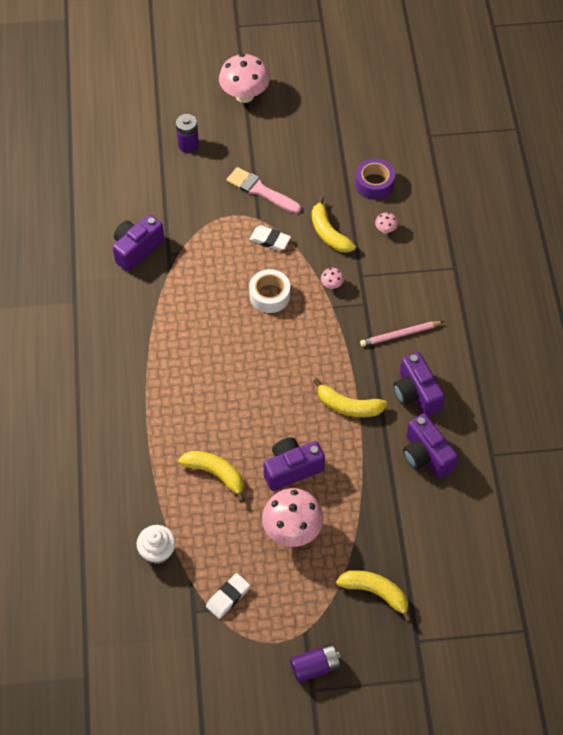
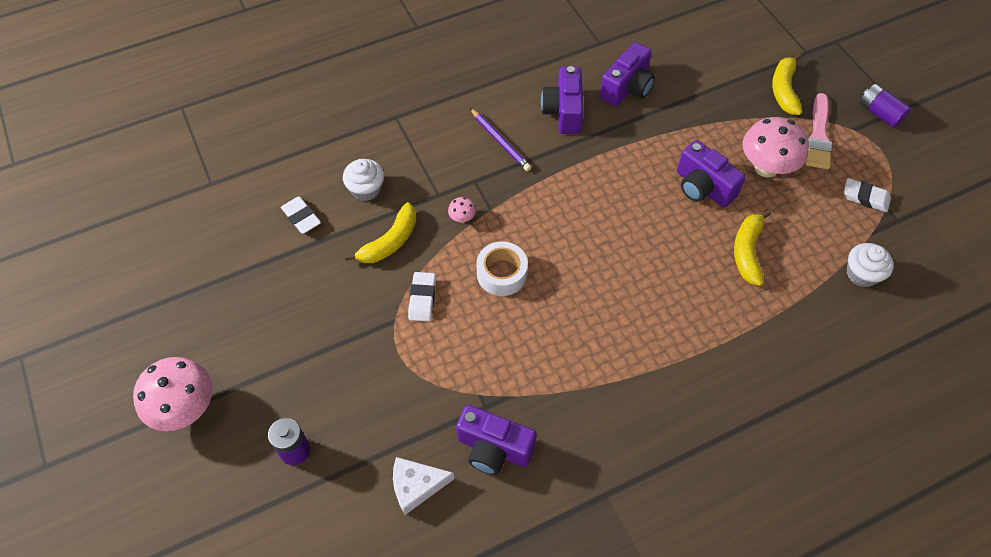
camera: 110 degrees left, 0 degrees up
(133, 201) = (416, 485): none -> white cheese
(260, 190) = (348, 334): pink brush -> pink brush (818, 136)
(348, 406) = (606, 161): yellow banana -> none
(374, 184) = (301, 217): purple tape -> white eraser
(385, 230) = (366, 189): pink mushroom -> white cupcake
(400, 335) = (500, 141): pink pencil -> purple pencil
(416, 393) = (563, 112): purple camera -> purple camera turned 135 degrees clockwise

